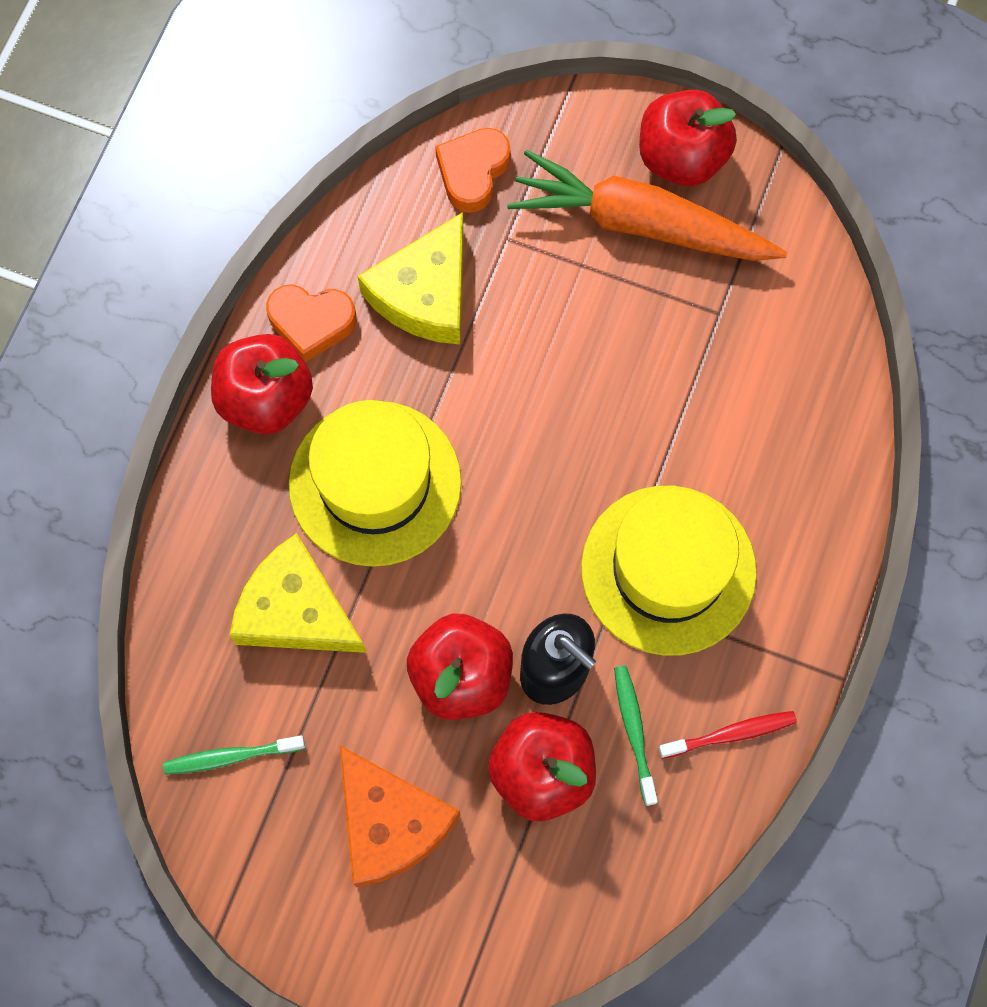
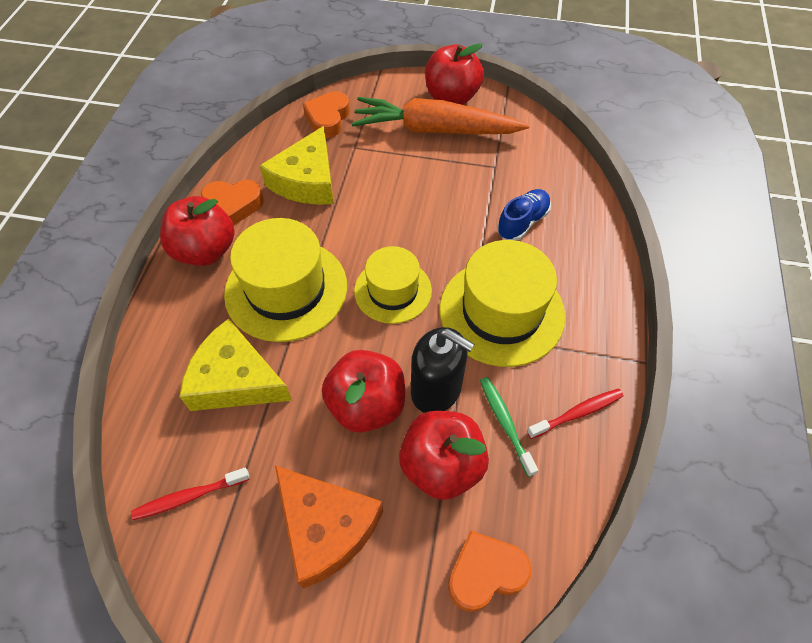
camera: 10 degrees left, 15 degrees down
(231, 756) = (190, 496): green toothbrush -> red toothbrush
(523, 510) = (393, 290): none -> yellow hat
(567, 907) = (485, 573): none -> orange heart
(735, 425) = (522, 222): none -> blue shoe

